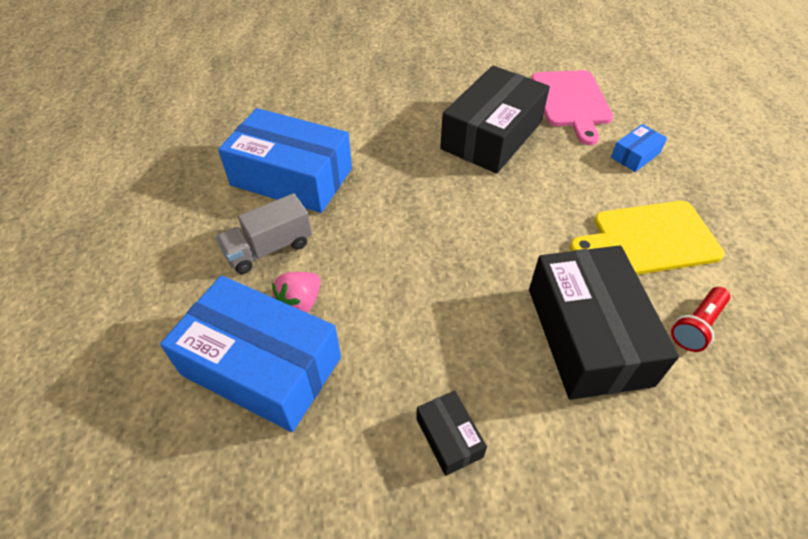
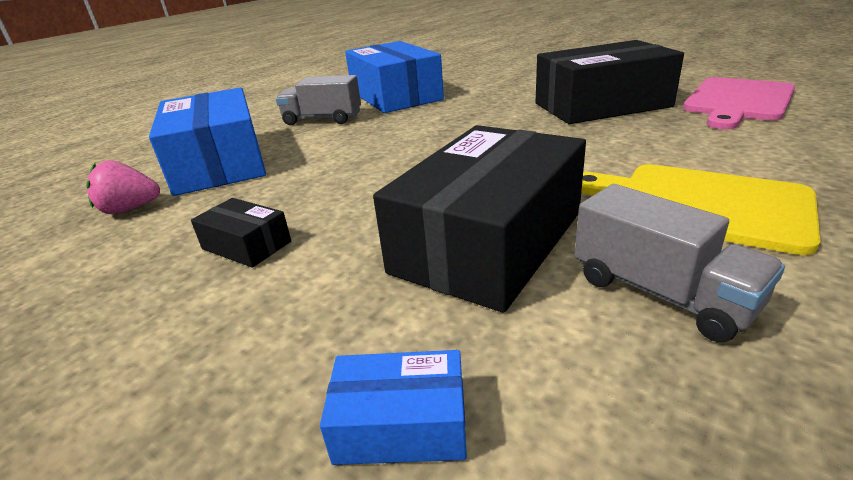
camera: 45 degrees right, 20 degrees down
(300, 303) = (293, 145): pink strawberry -> pink strawberry (130, 209)
(449, 437) = (246, 245): black box -> black box turned 75 degrees counterclockwise
(635, 155) = (778, 146): blue box -> blue box (401, 424)
(696, 326) = (661, 293): red flashlight -> grey truck

